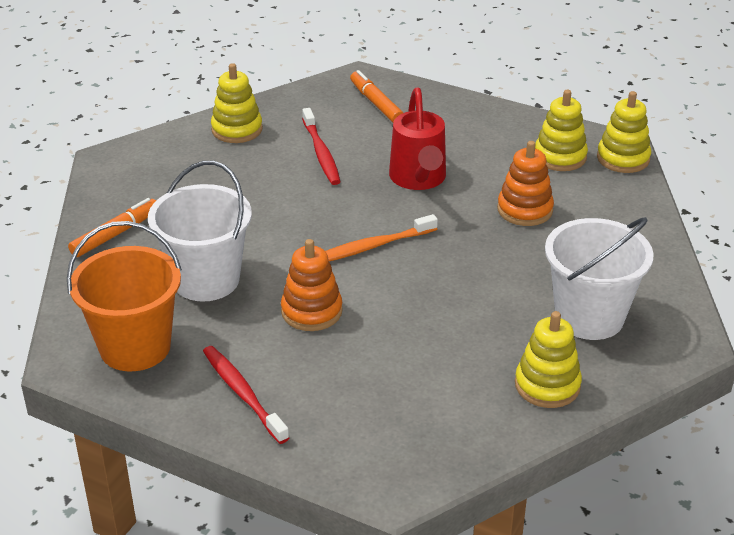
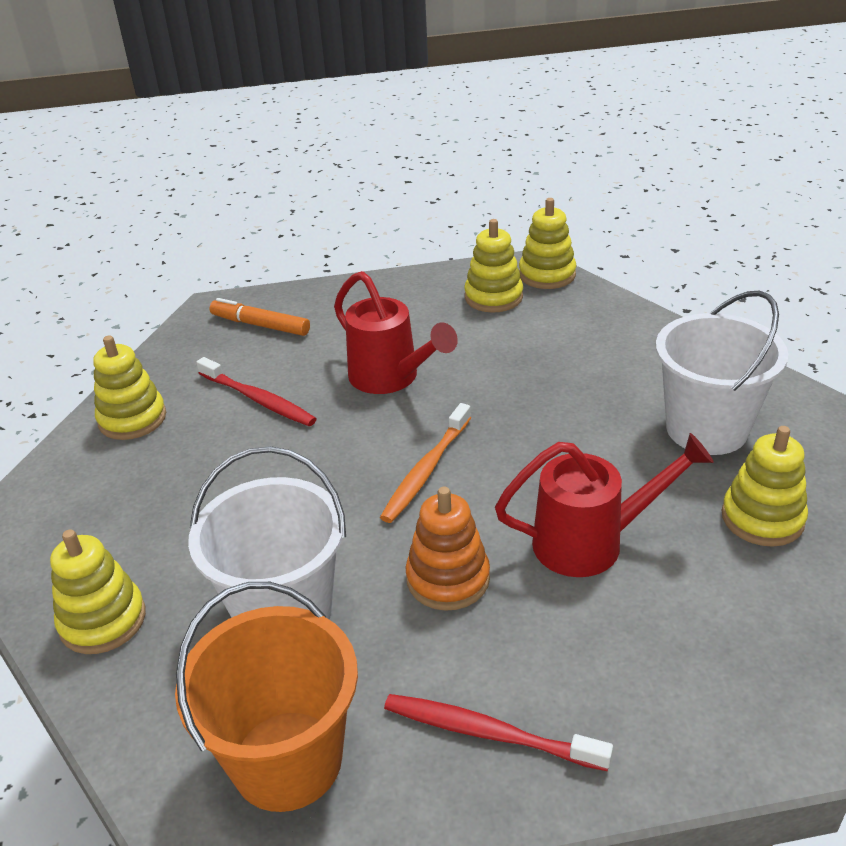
camera: 35 degrees left, 0 degrees up
(115, 234) = (103, 620): orange marker -> yellow stacking toy
(419, 338) = (591, 542): none -> red watering can
(525, 210) = (524, 359): orange stacking toy -> none

